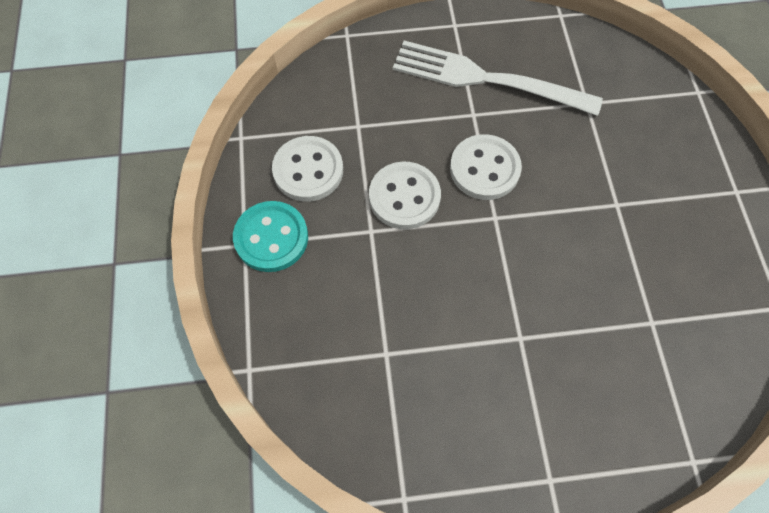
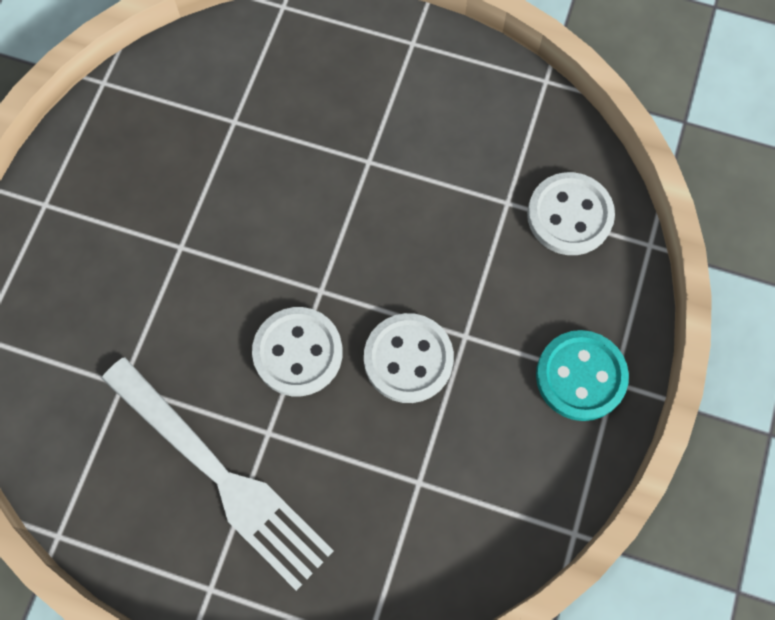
camera: 155 degrees left, 5 degrees up
(308, 170) = (506, 445): white button -> white button (569, 215)

